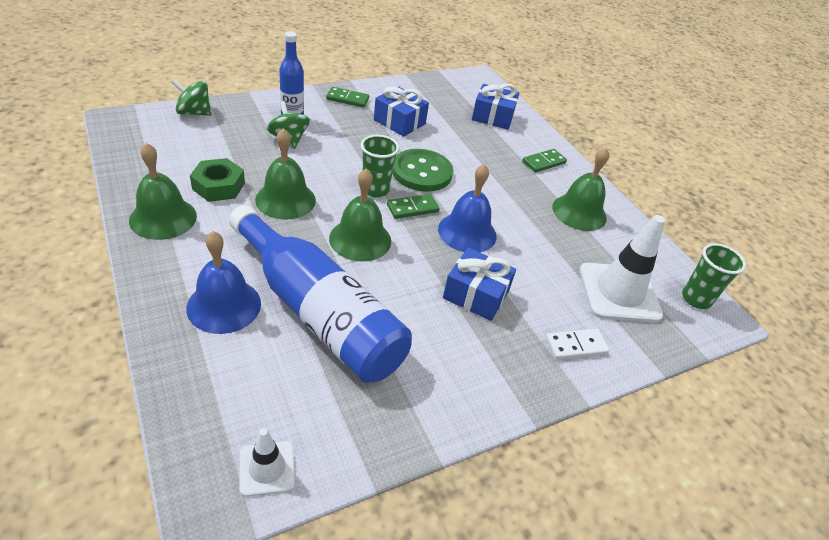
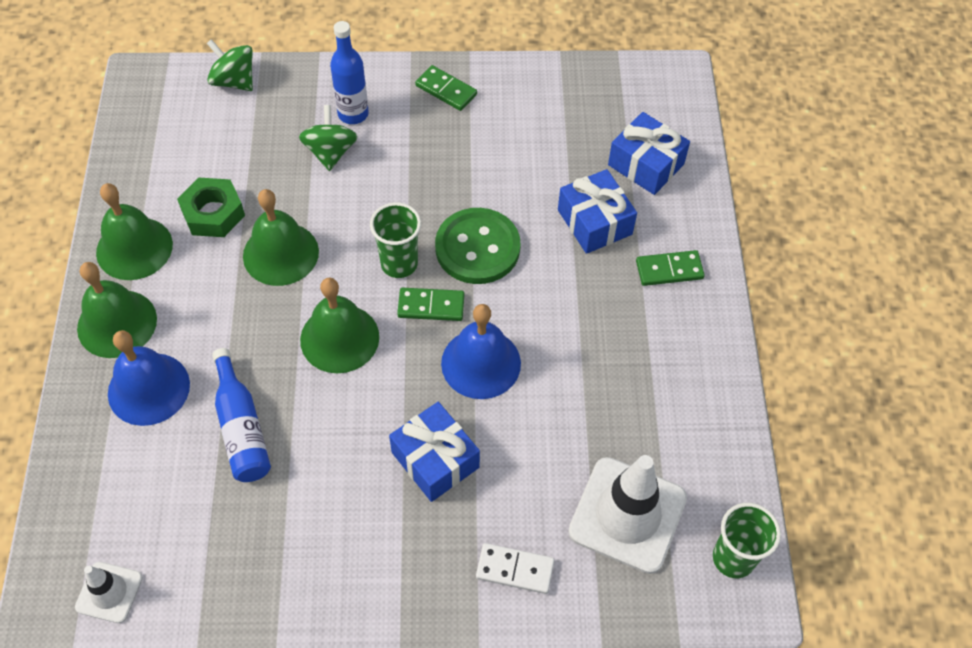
camera: 30 degrees right, 15 degrees up
(318, 312) = (241, 428): blue bottle -> blue bottle, size x0.50
(399, 122) = (497, 148): blue gift -> blue gift (594, 222)
(579, 212) = (662, 372): green bell -> green bell (117, 323)

